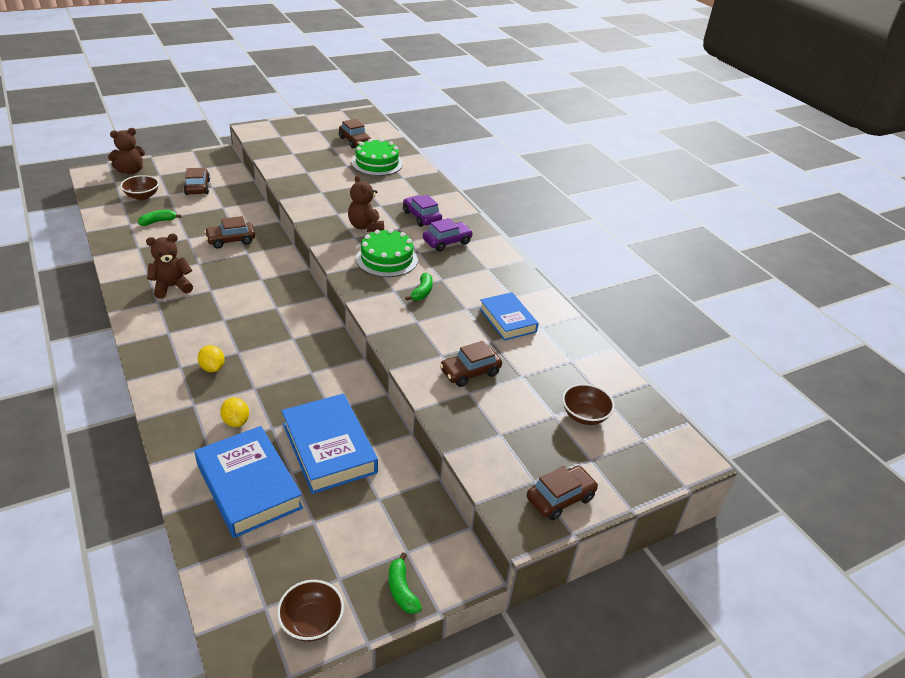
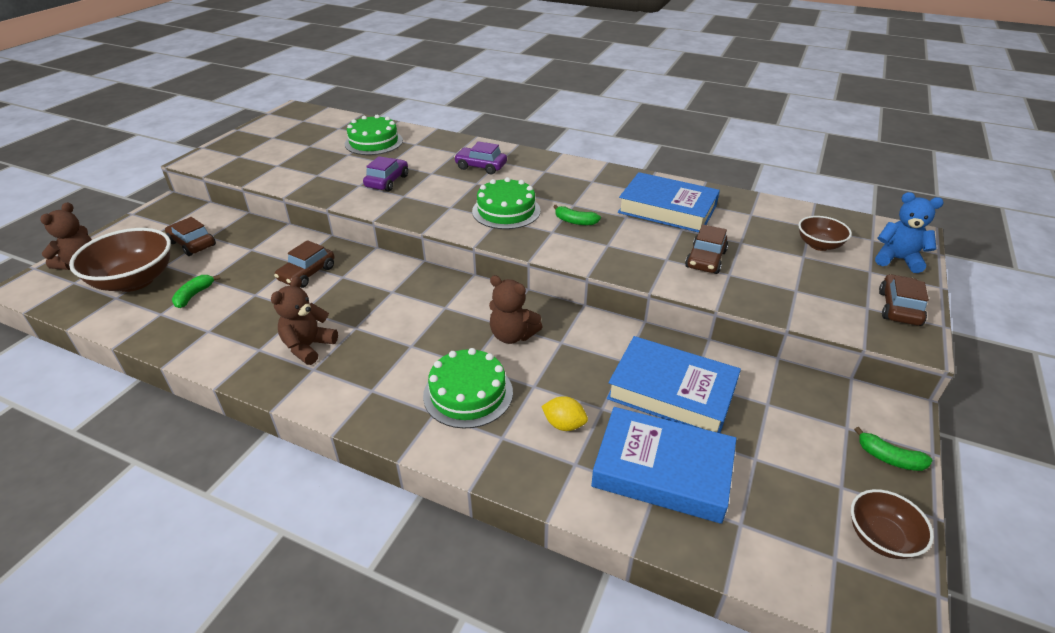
camera: 35 degrees left, 0 degrees up
(142, 196) = (135, 281): brown bowl -> brown bowl, size x1.81
(212, 368) = (468, 393): yellow lemon -> green cake
(355, 141) = (324, 133): brown car -> none
(365, 227) = (446, 195): brown teddy bear -> brown teddy bear (512, 335)
(422, 292) = (575, 221): green banana -> green banana turned 135 degrees clockwise
(447, 242) = (532, 176): purple car -> purple car (387, 181)
(507, 320) = (667, 209): blue book -> blue book, size x1.54
(634, 467) = (897, 259): none -> blue teddy bear

